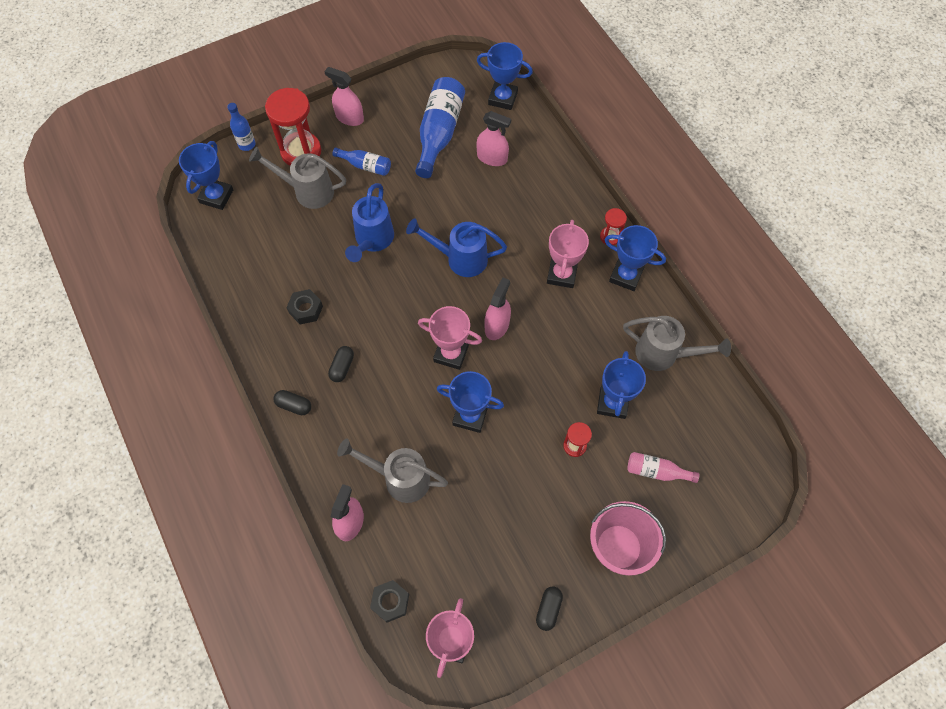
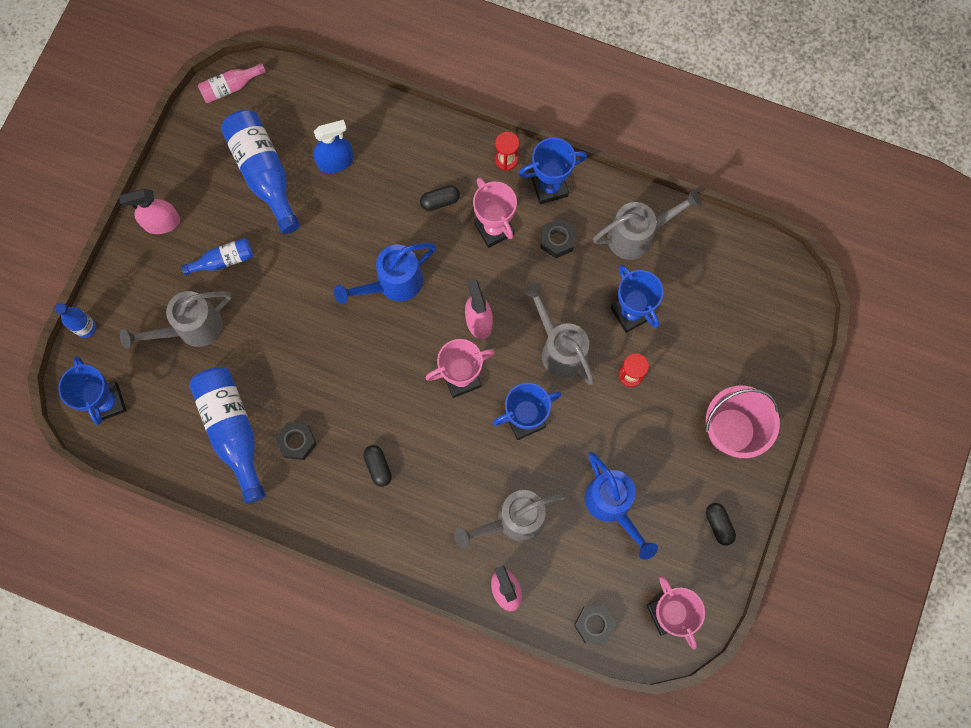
camera: 40 degrees left, 10 degrees up
(273, 271) = (232, 431): none -> blue bottle
(294, 405) = (367, 534): black capsule -> black capsule (440, 201)
(301, 152) = (147, 294): red hourglass -> none
(372, 240) = (298, 329): blue watering can -> blue watering can (612, 506)
(492, 158) = (335, 161): pink spray bottle -> blue spray bottle
(502, 98) = (292, 91): blue trophy -> none
(538, 387) = (559, 349): none -> grey watering can
(600, 314) = (557, 240): none -> black nut
(656, 471) = (711, 343): pink bottle -> pink bottle (230, 87)

